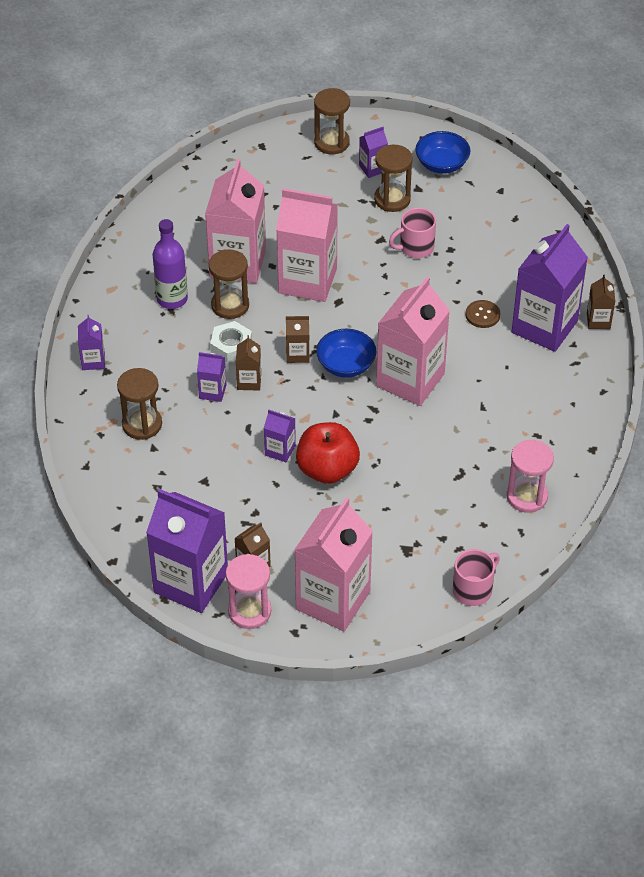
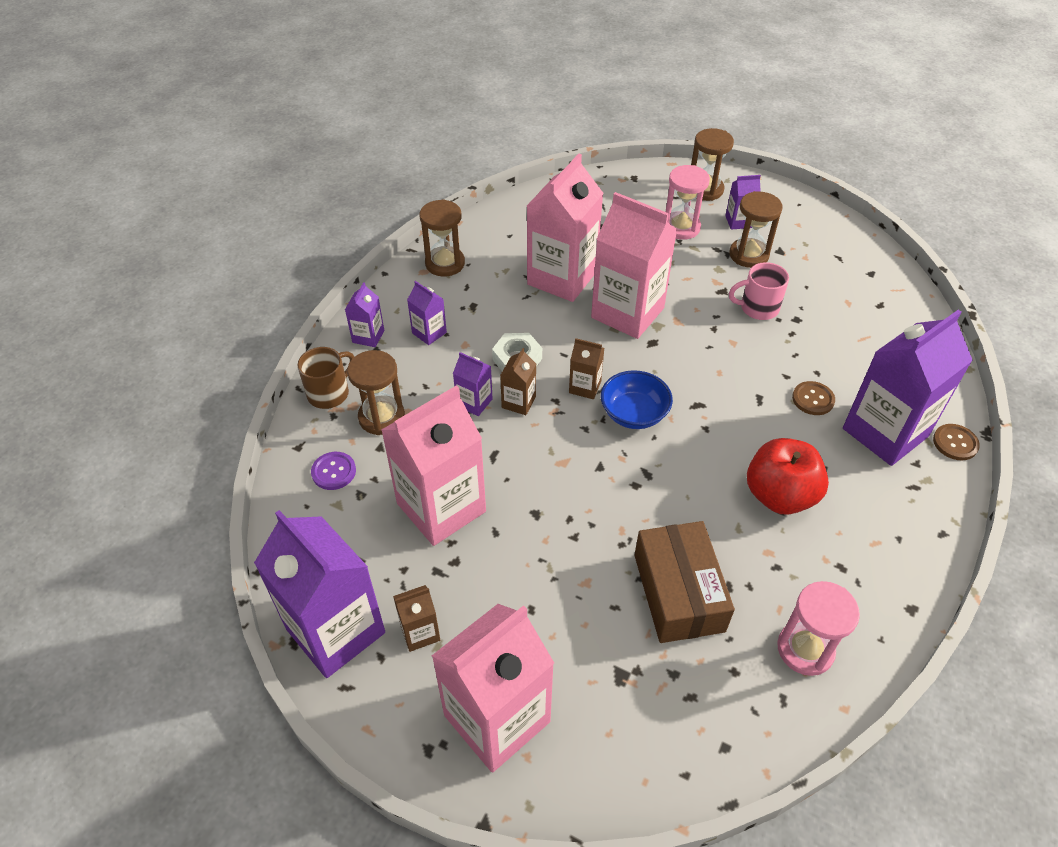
camera: 20 degrees right, 0 degrees up
(87, 417) = (329, 393): none -> brown mug
(126, 476) = (333, 472): none -> purple button
(172, 299) = (479, 296): purple bottle -> none
(230, 305) = (535, 317): brown hourglass -> brown hourglass (445, 263)
(249, 611) = (386, 697): pink hourglass -> pink hourglass (681, 227)
(280, 450) = (518, 492): purple carton -> purple carton (429, 333)
(327, 469) = (563, 533): red apple -> red apple (779, 495)
(410, 380) = (702, 451): pink carton -> pink carton (441, 507)
(427, 486) = (678, 592): none -> brown box
(442, 164) = (813, 234): blue bowl -> none
(473, 589) = (690, 769): pink mug -> none
(598, 321) = (955, 443): brown carton -> brown button

